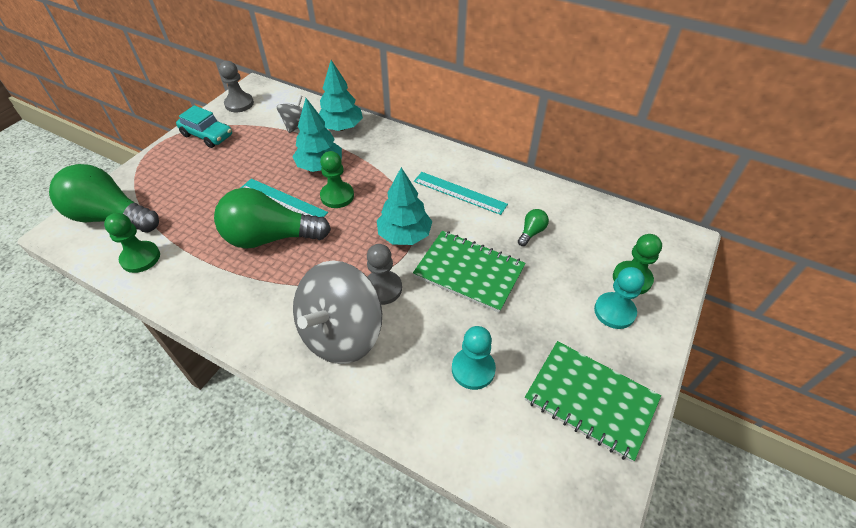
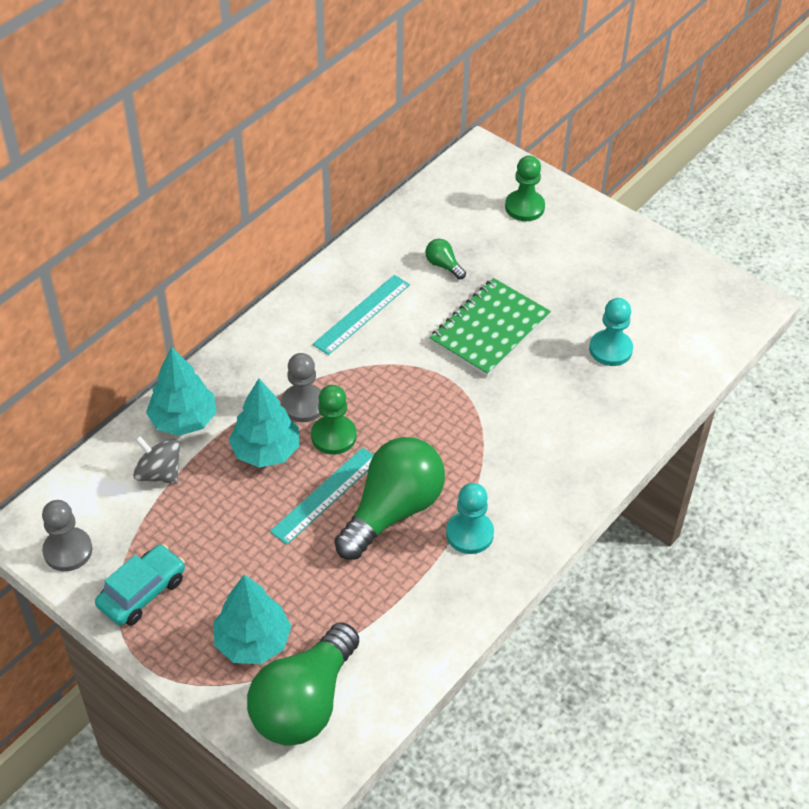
camera: 80 degrees left, 0 degrees up
(140, 258) = (396, 654): green pawn -> none
(270, 237) = (393, 510): green light bulb -> green light bulb turned 150 degrees counterclockwise
(341, 333) = (552, 448): grey spinning top -> none
(382, 288) = (498, 407): grey pawn -> grey pawn (303, 404)
(404, 235) = (421, 377): turquoise tree -> turquoise tree (253, 641)
(590, 400) = (652, 276): green notebook -> none
(614, 311) = (562, 232): turquoise pawn -> turquoise pawn (469, 534)

